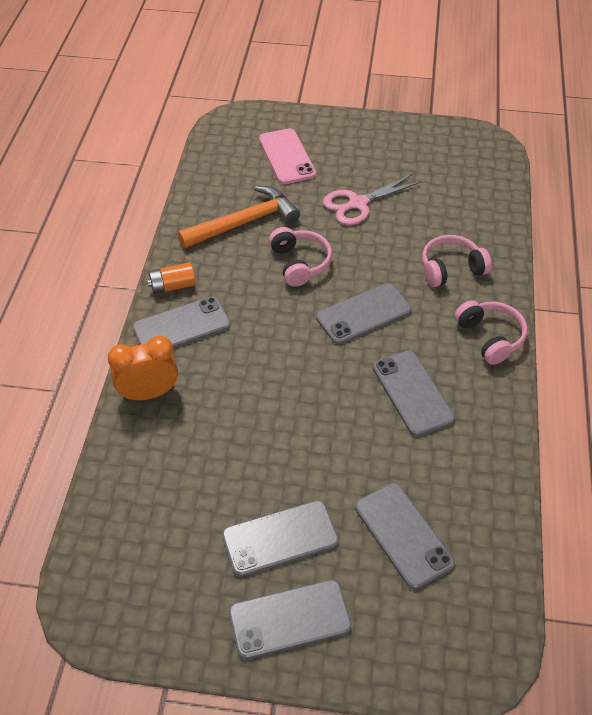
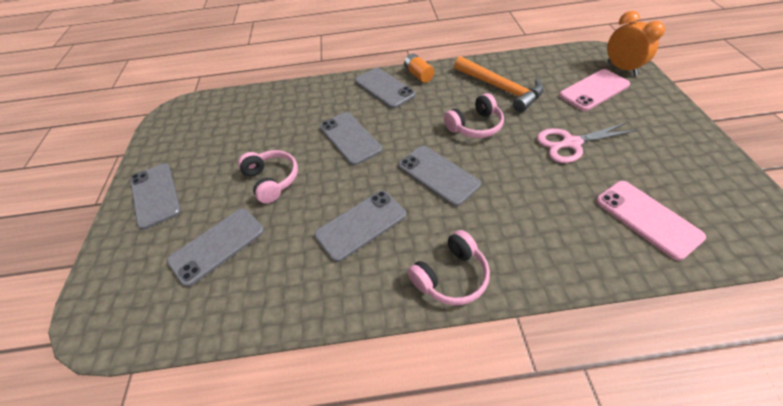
camera: 80 degrees right, 0 degrees up
(149, 393) = (325, 90): orange clock -> orange clock (621, 68)
(280, 538) = (217, 176): grey phone -> grey phone (350, 138)
(358, 203) = (571, 143): pink scissors -> pink scissors turned 60 degrees counterclockwise
(451, 269) = (529, 227): pink headphones -> pink headphones (272, 180)
(462, 197) = (647, 218): none -> pink phone

